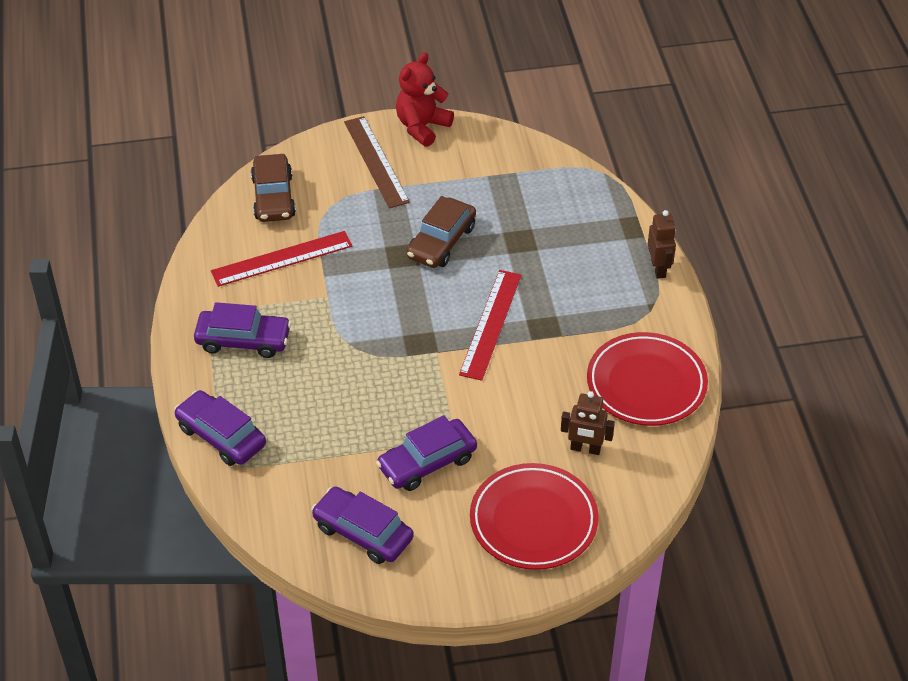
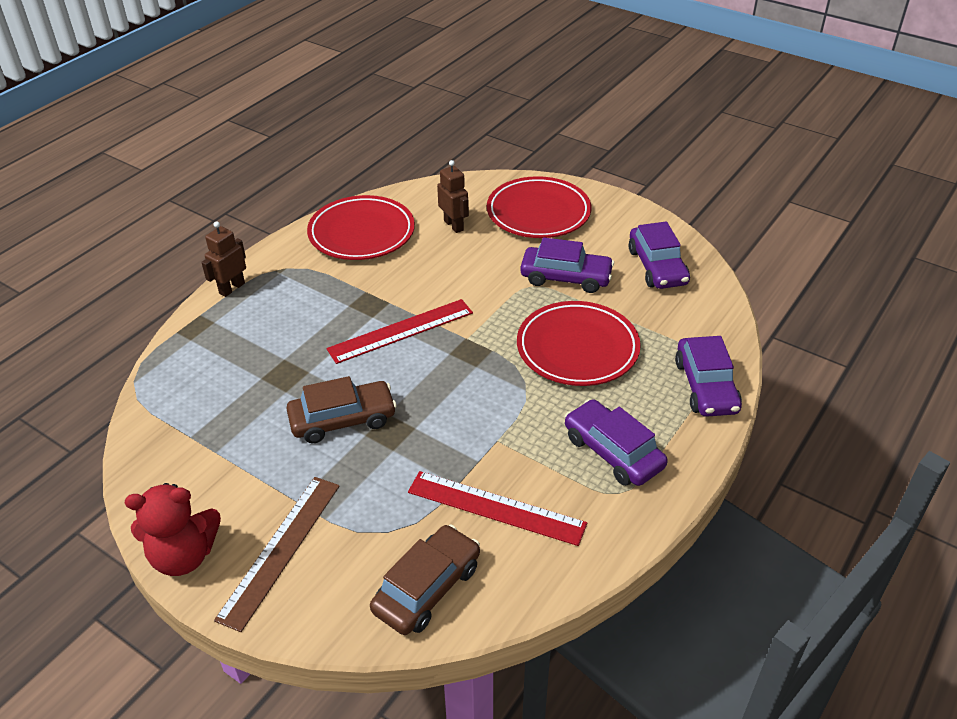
camera: 135 degrees left, 5 degrees down
(347, 401) = (577, 348): none -> red plate

